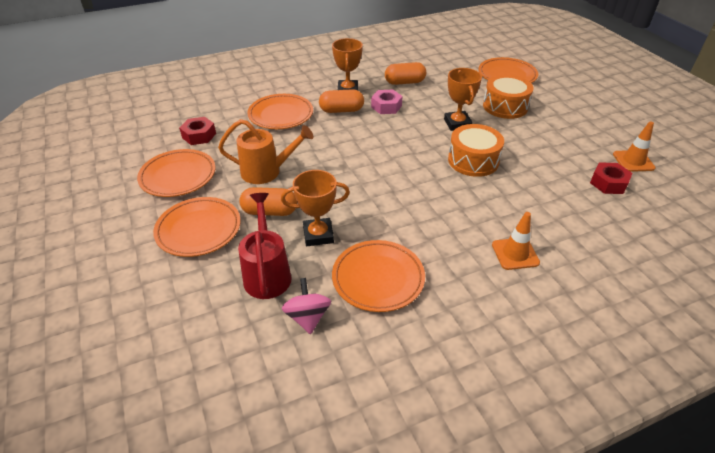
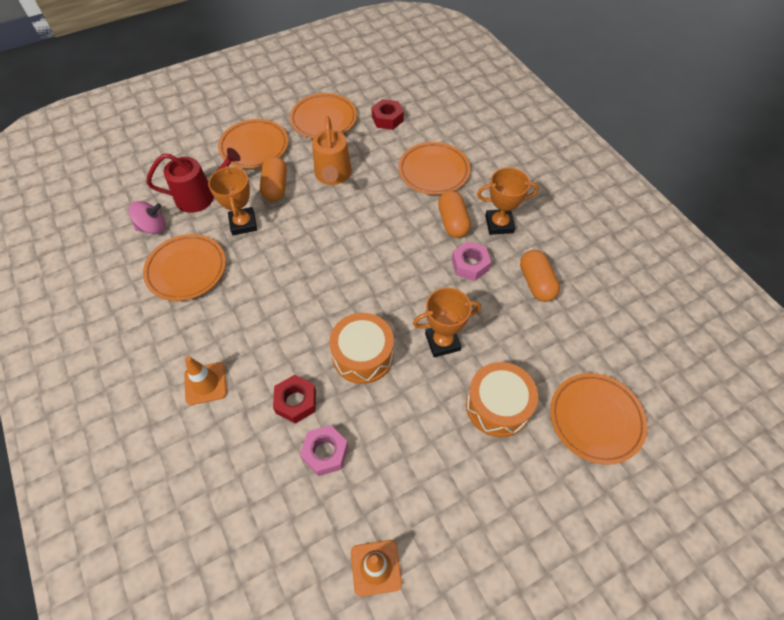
camera: 85 degrees right, 15 degrees up
(561, 181) = (325, 452): none -> pink nut
(608, 183) = (323, 515): red nut -> red nut (296, 402)

